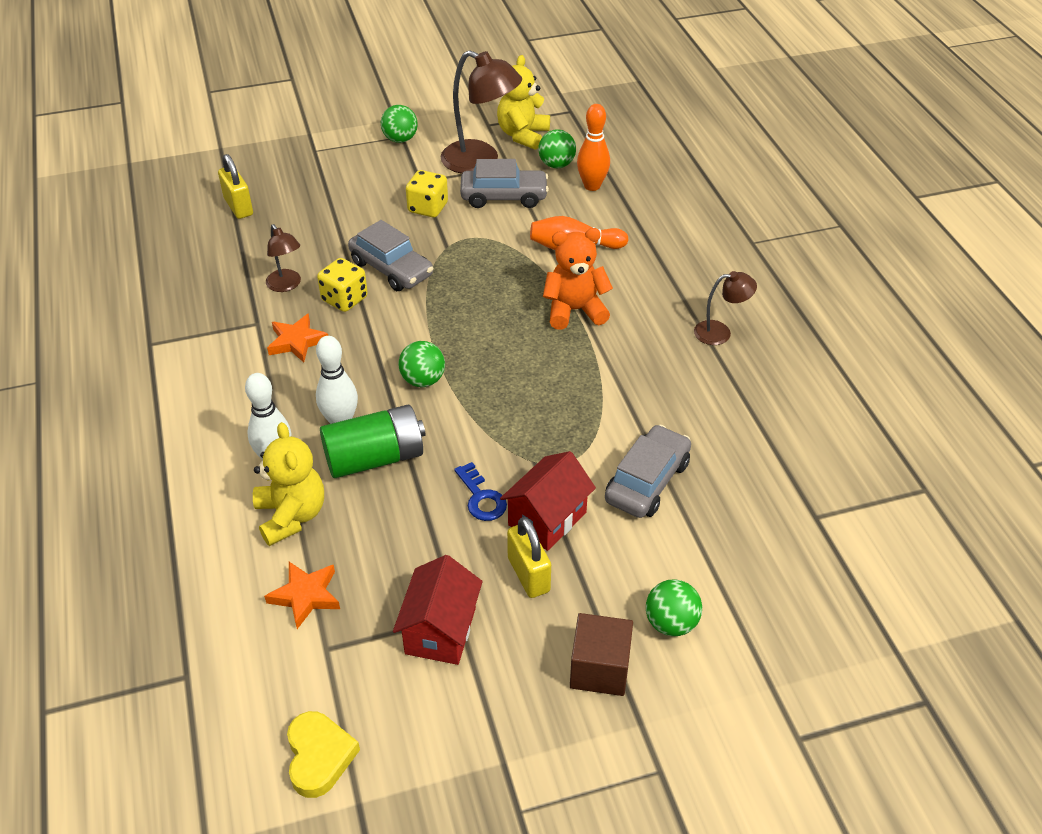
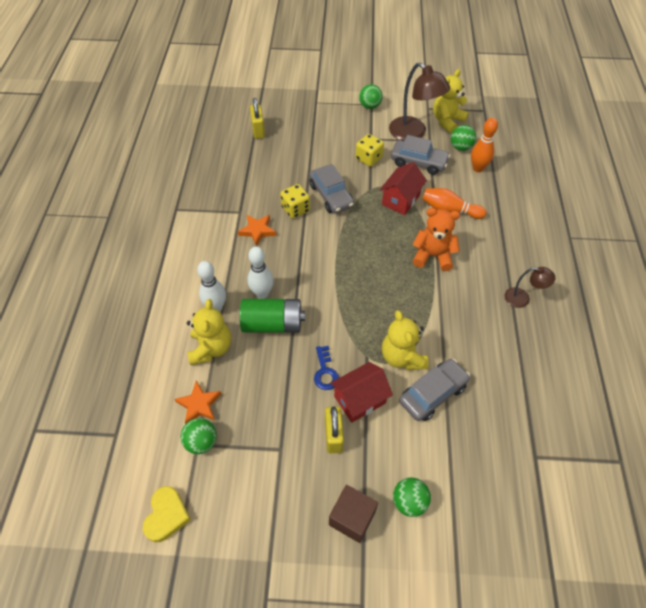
camera: 20 degrees right, 10 degrees up
(286, 285) = (266, 191): brown lamp -> none
(423, 380) = (321, 279): green ball -> green ball (201, 442)
(440, 630) = (266, 456): red house -> red house (400, 200)
(585, 448) = (402, 357): none -> yellow teddy bear

